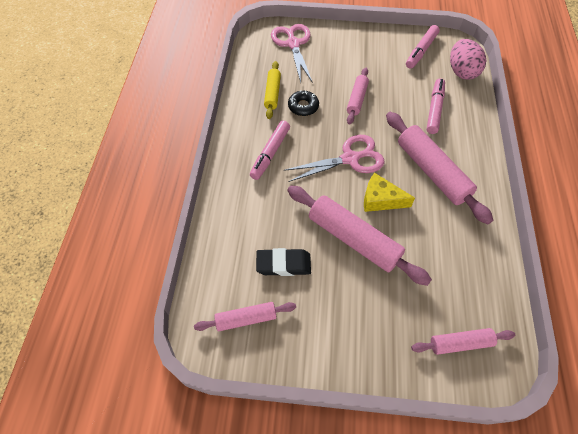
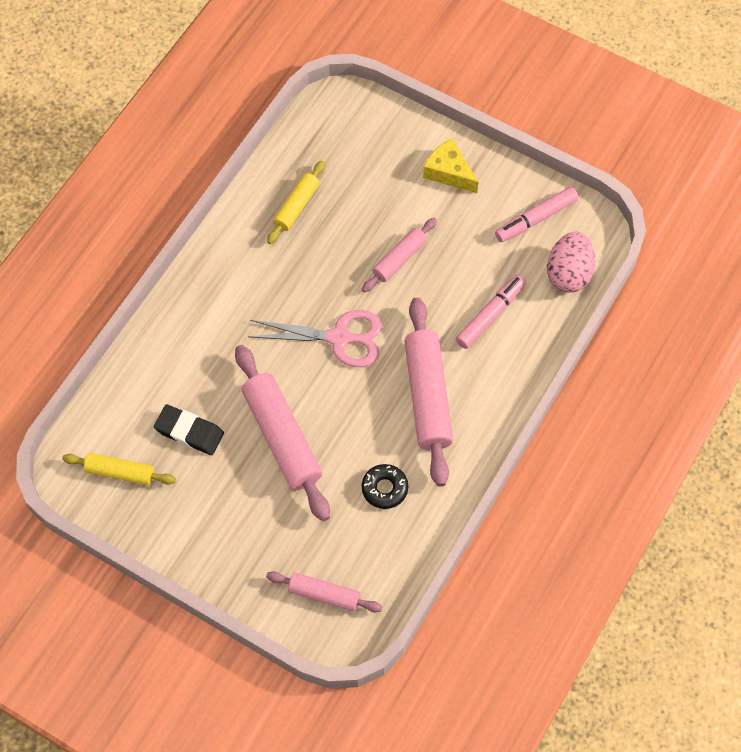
camera: 25 degrees right, 5 degrees up
(246, 319) = (120, 472): pink rolling pin -> yellow rolling pin
(270, 153) = (248, 291): pink marker -> none
(293, 44) = (366, 138): pink scissors -> none
(303, 106) = (324, 241): black donut -> black donut (384, 488)
(380, 200) = (342, 405): yellow cheese -> yellow cheese (449, 172)

